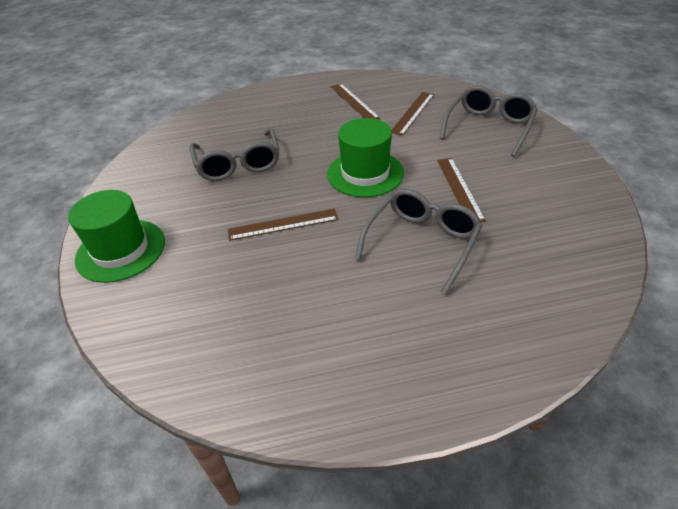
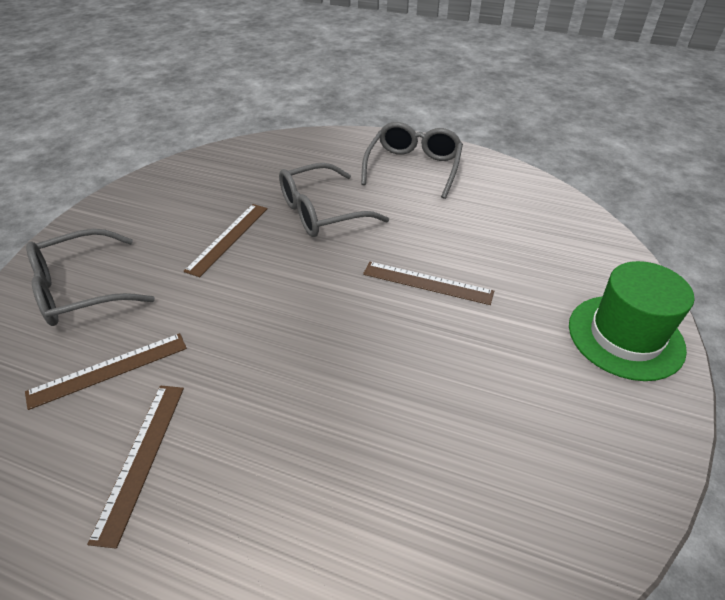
camera: 150 degrees left, 0 degrees up
(238, 164) = (431, 406): grey glasses -> grey glasses (413, 167)
(365, 173) = (289, 300): green hat -> none

